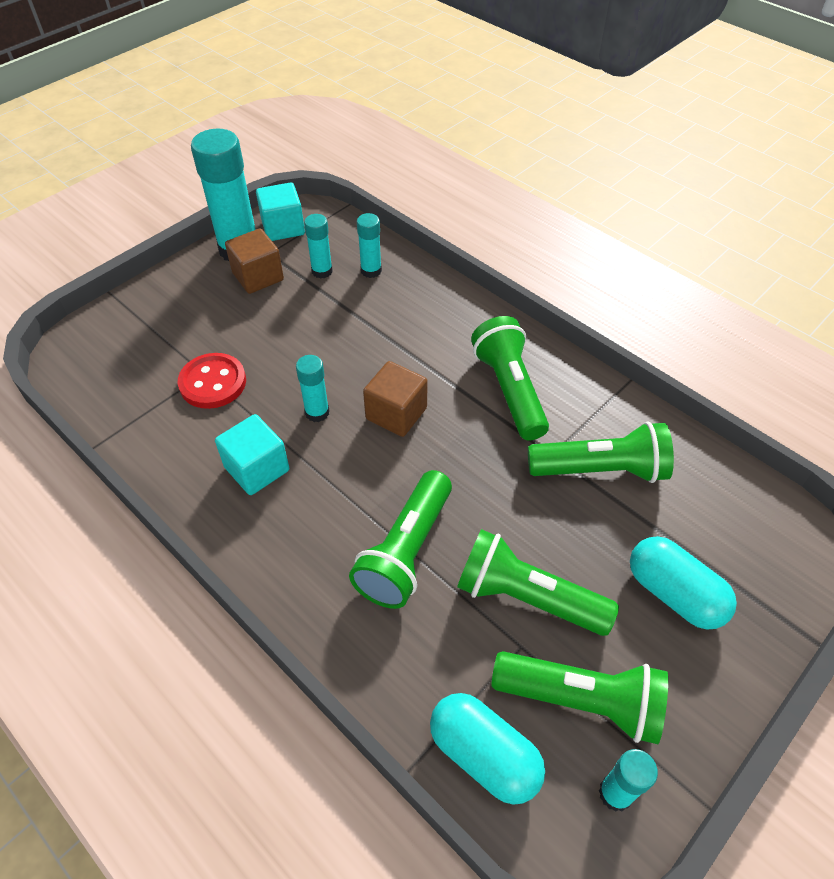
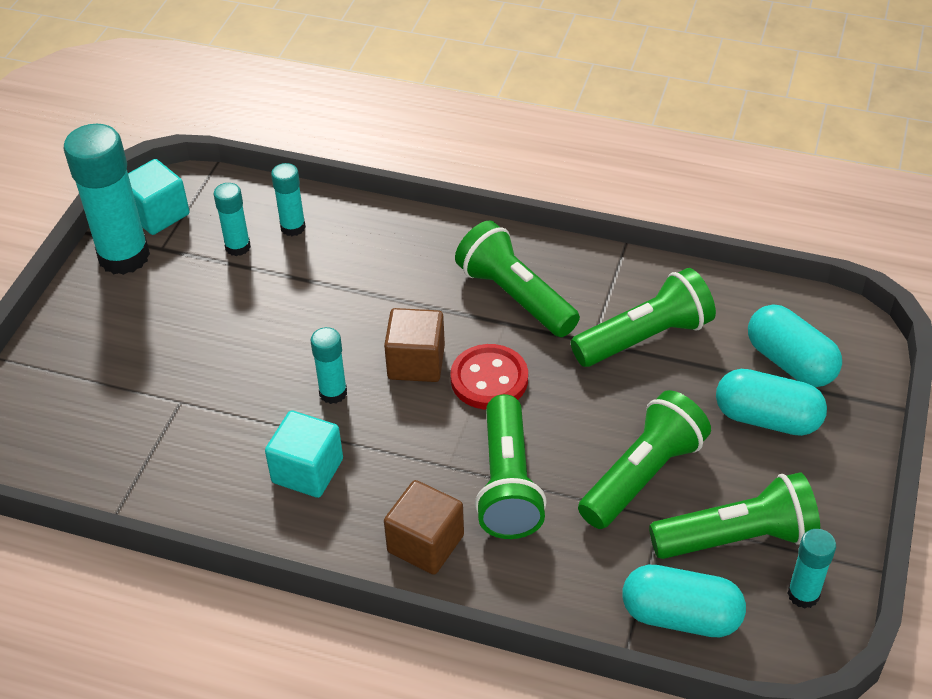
camera: 25 degrees left, 5 degrees down
(213, 383) = (198, 407): red button -> red button (489, 379)
(258, 276) = (168, 278): brown cube -> brown cube (425, 543)
(527, 597) = (642, 475): green flashlight -> green flashlight turned 135 degrees clockwise
(725, 548) = (790, 362): none -> turquoise capsule

